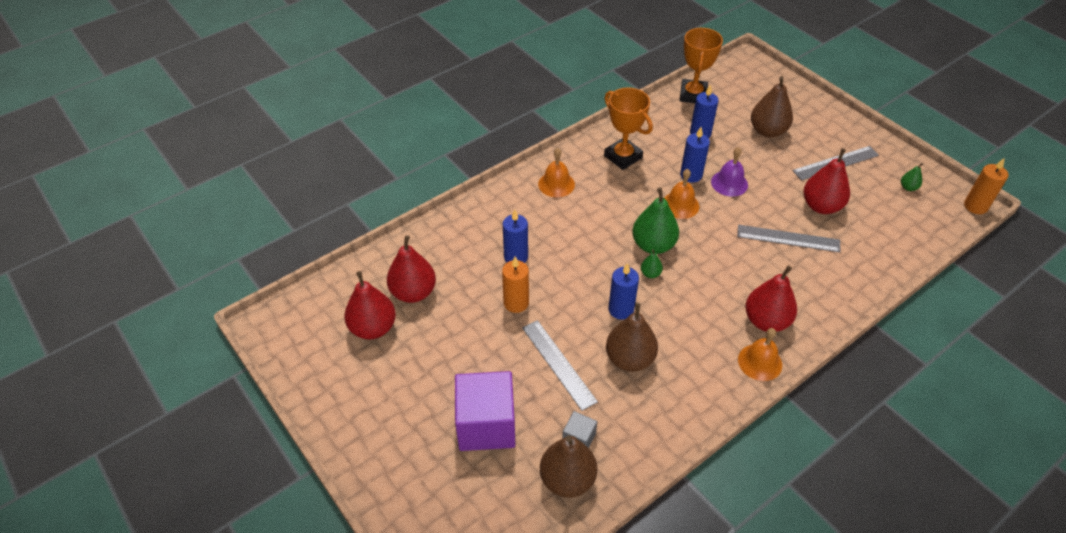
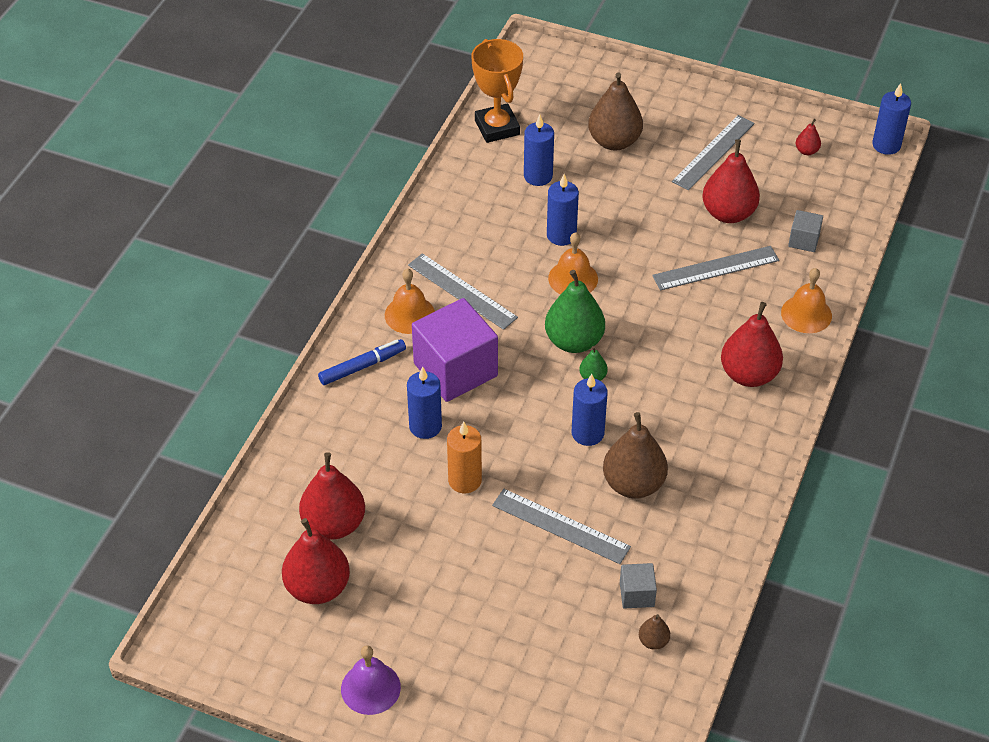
camera: 30 degrees left, 0 degrees up
(486, 425) = (529, 629): purple cube -> purple cube (455, 370)
(503, 203) = (362, 366): none -> blue marker
(567, 479) = (653, 641): brown pear -> brown pear, size x0.46
(600, 183) = (462, 291): none -> grey ruler
(623, 157) = (466, 245): orange trophy -> none
(729, 183) = (611, 227): purple bell -> purple bell (370, 688)
(760, 362) = (769, 423): orange bell -> orange bell (806, 314)
(868, 246) = (803, 240): none -> grey cube
(908, 187) = (806, 151): green pear -> red pear
(975, 206) = (886, 145): orange candle -> blue candle

